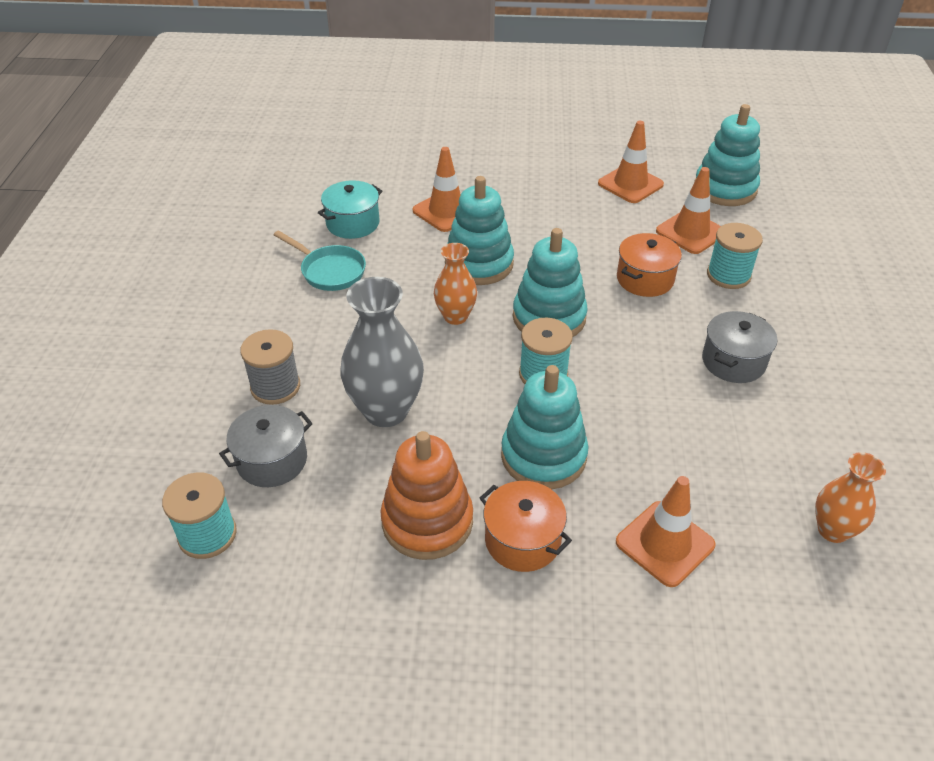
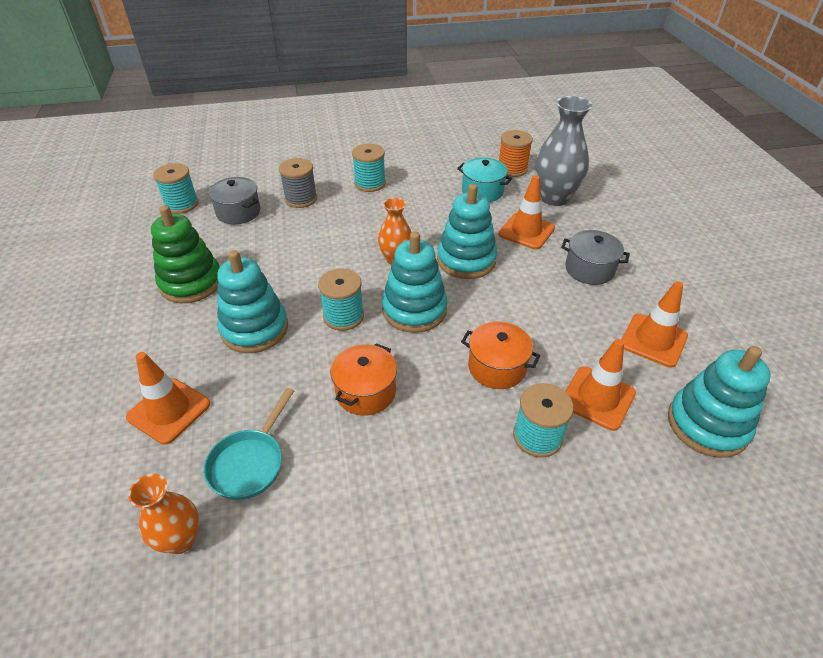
camera: 75 degrees right, 0 degrees up
(277, 313) = (370, 183): none -> turquoise spool
(318, 191) = (512, 169): none -> orange spool
(330, 271) = (422, 194): turquoise pan -> turquoise pan (250, 463)
(386, 410) = (288, 246): grey vase -> grey vase (554, 198)
(427, 521) = (191, 283): orange stacking toy -> green stacking toy
(522, 540) = (174, 330): orange pot -> orange pot (365, 392)
(733, 361) = (397, 447): grey pot -> grey pot (589, 269)

